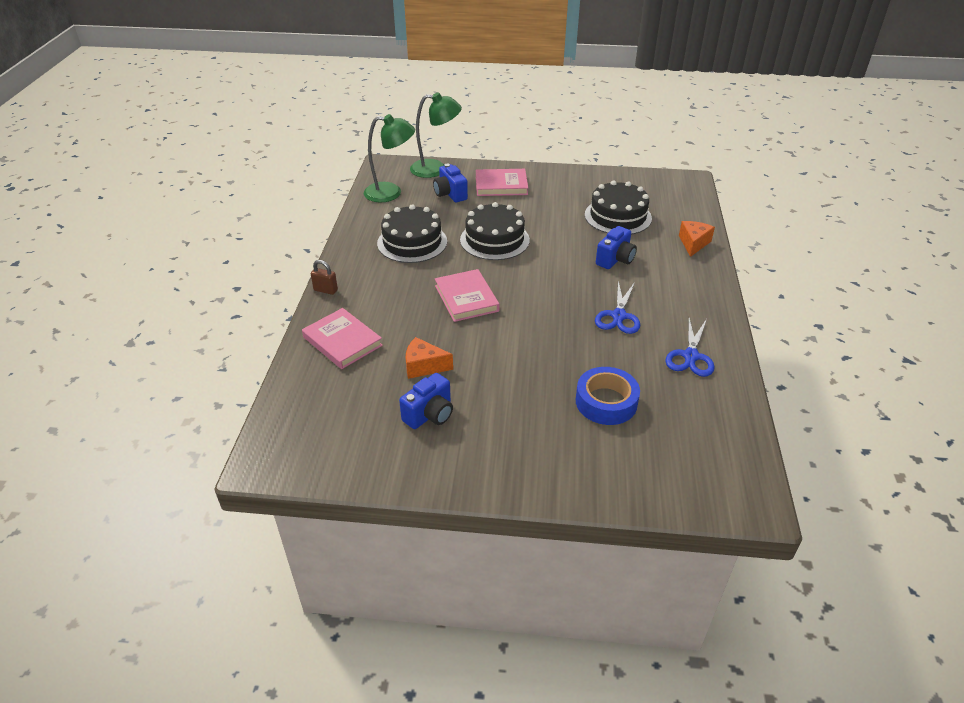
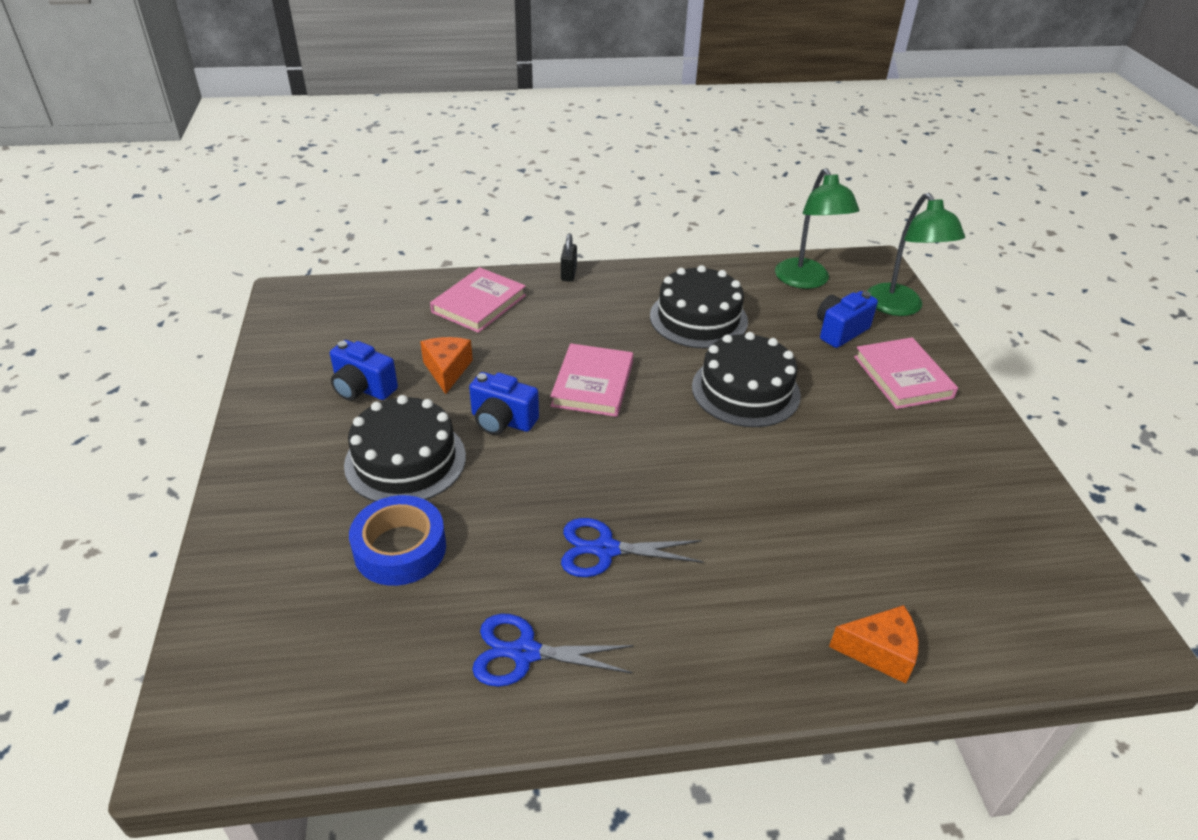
camera: 75 degrees right, 0 degrees up
(325, 290) = (568, 274): brown padlock -> black padlock
(466, 298) = (593, 384): pink book -> pink book turned 45 degrees counterclockwise
(615, 259) = (763, 534): blue camera -> blue camera (502, 421)
(618, 216) = (904, 528): black cake -> black cake (405, 460)

